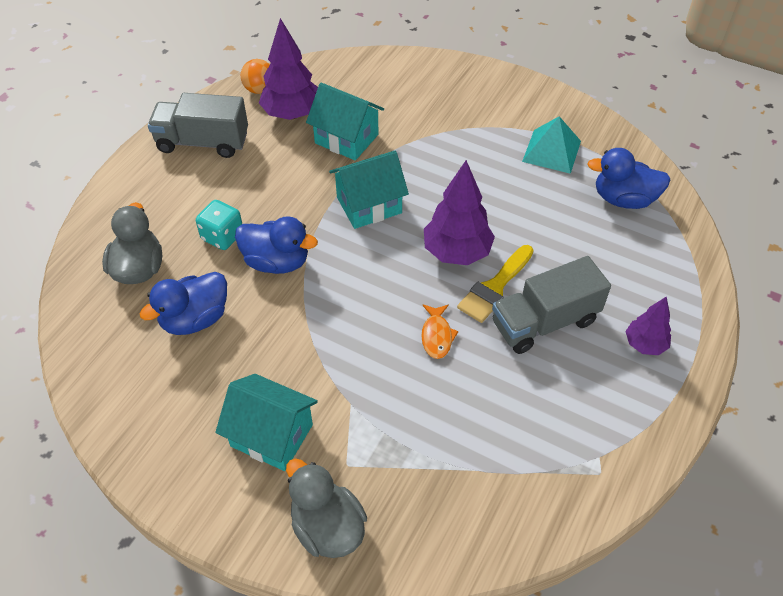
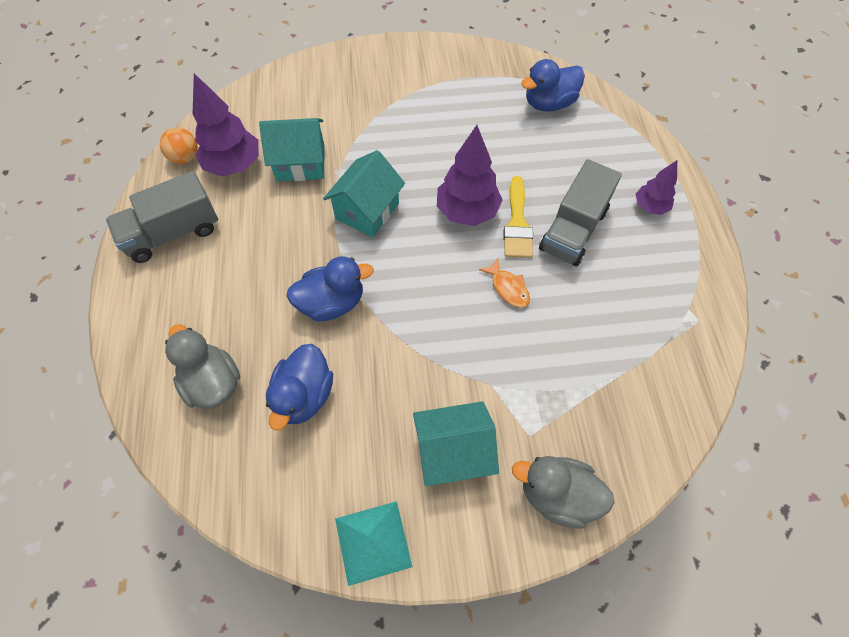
camera: 35 degrees left, 10 degrees up
(222, 236) = (265, 308): turquoise dice -> none
(551, 151) = (469, 91): turquoise pyramid -> turquoise pyramid (373, 542)

